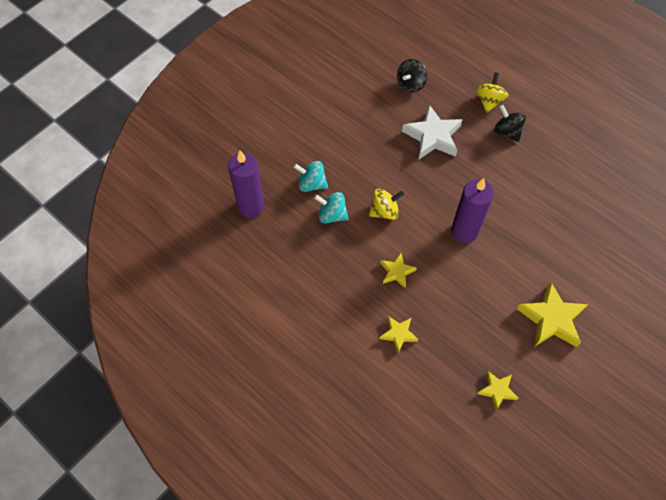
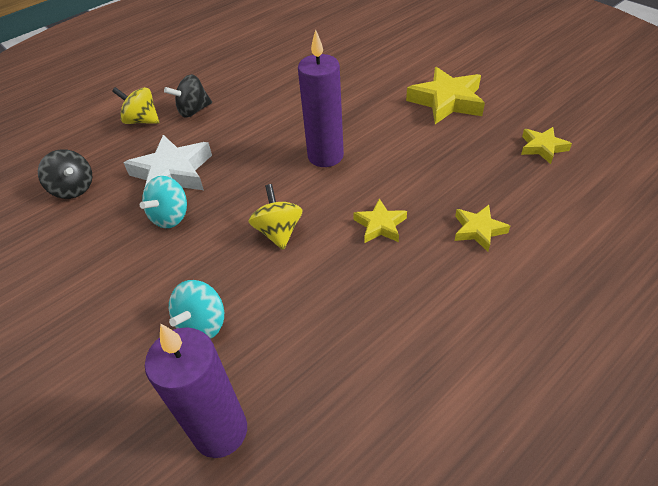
camera: 80 degrees left, 15 degrees down
(332, 215) = (270, 298): turquoise spinning top -> turquoise spinning top (171, 217)

